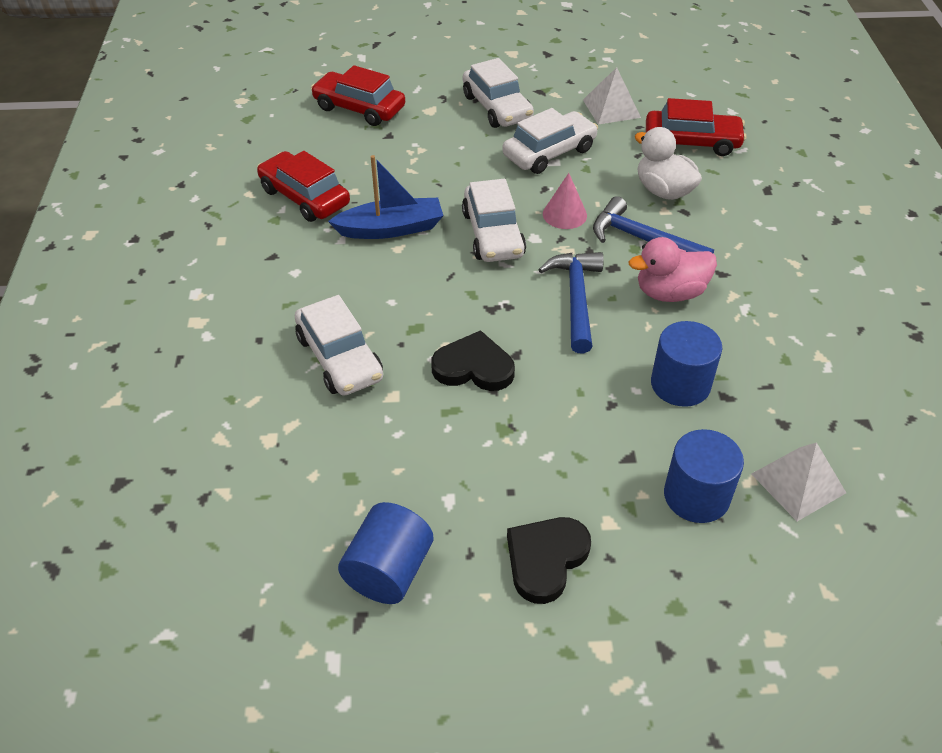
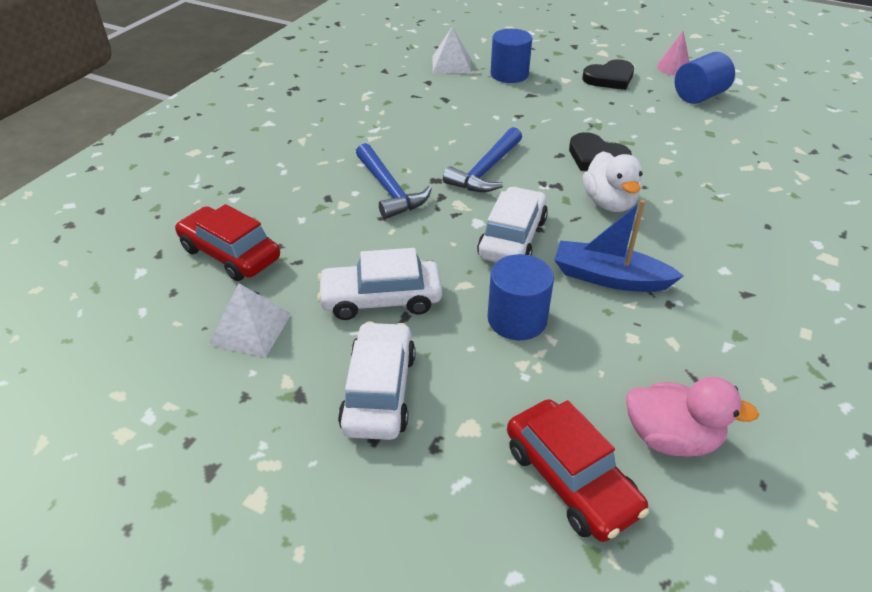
camera: 150 degrees left, 5 degrees down
(304, 197) = (696, 351): red car -> none
(339, 358) = (698, 192): white car -> none
(564, 214) = (431, 231): pink cone -> pink cone (673, 68)
(663, 191) = (321, 219): white duck -> white duck (609, 203)
(669, 292) = (413, 152): pink duck -> pink duck (671, 438)
(680, 384) = (466, 110): blue cylinder -> blue cylinder (517, 319)

